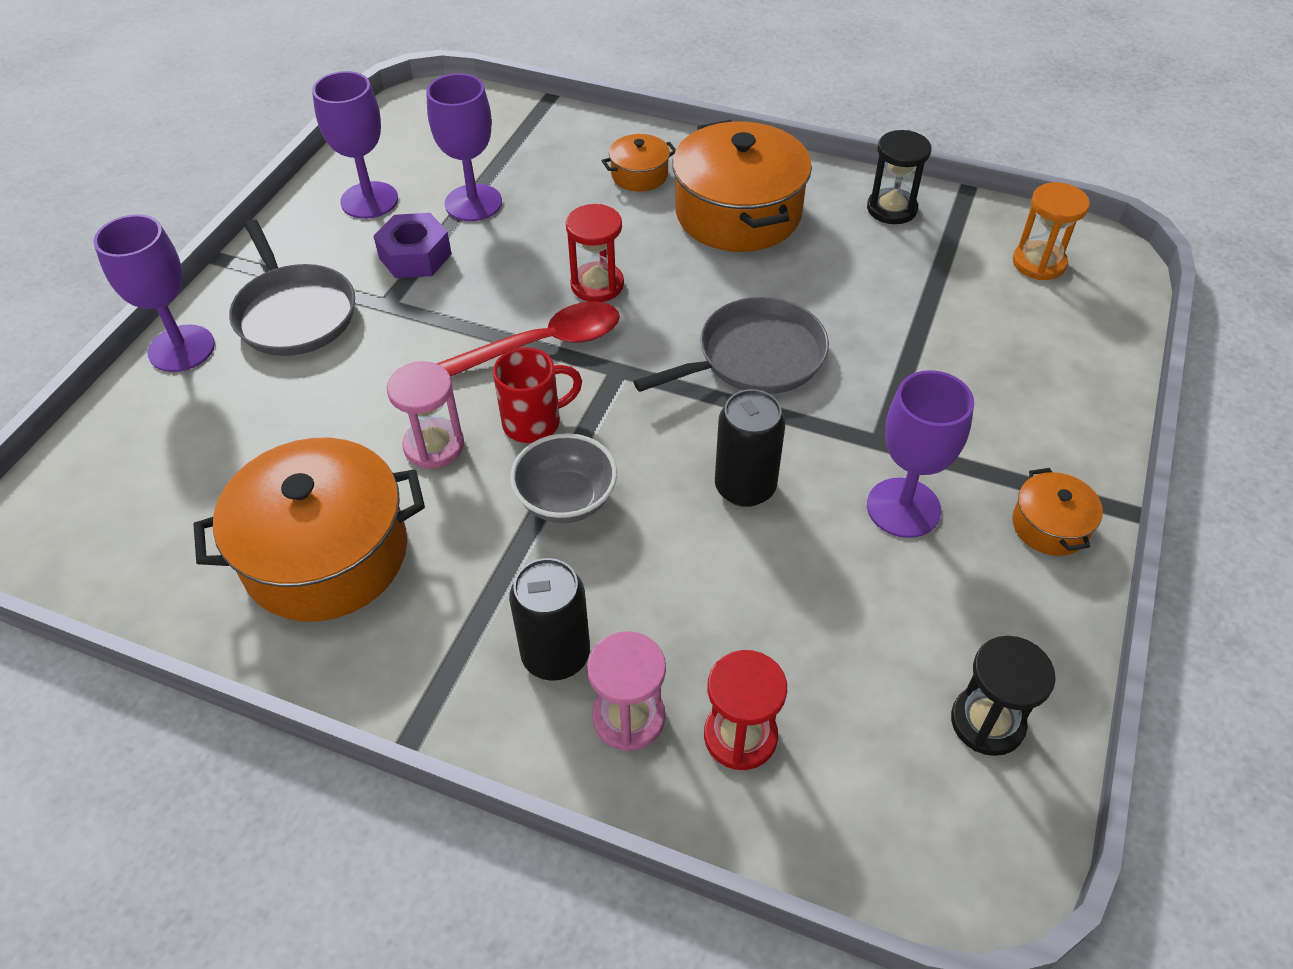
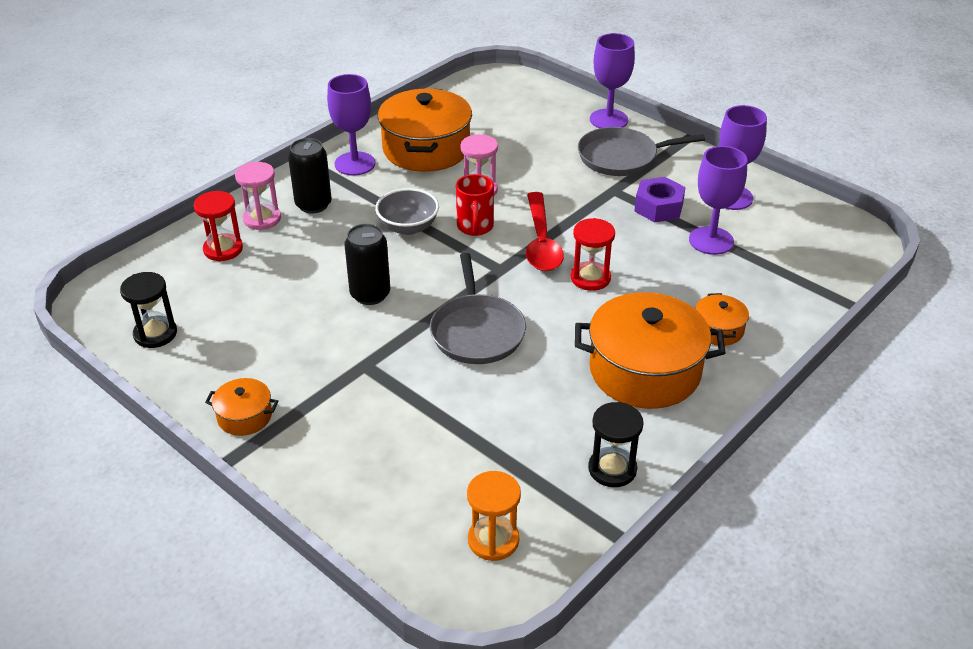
camera: 110 degrees right, 10 degrees down
(903, 508) = (307, 355): purple goblet -> purple goblet (355, 164)

